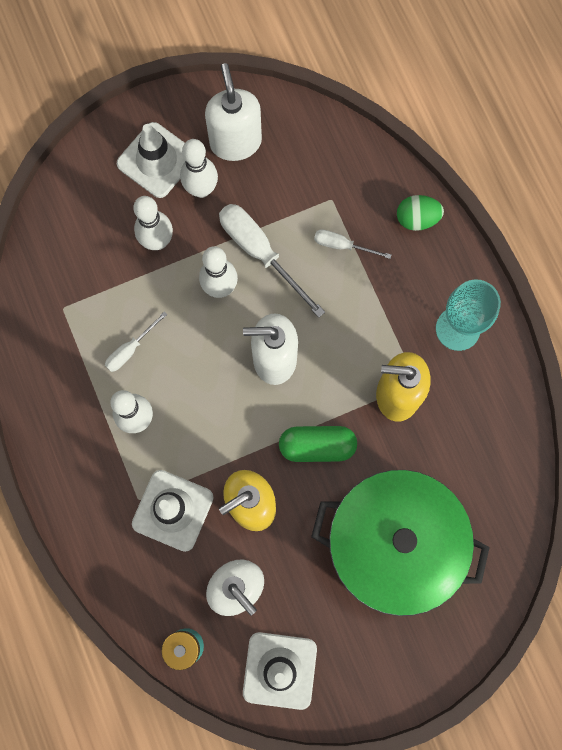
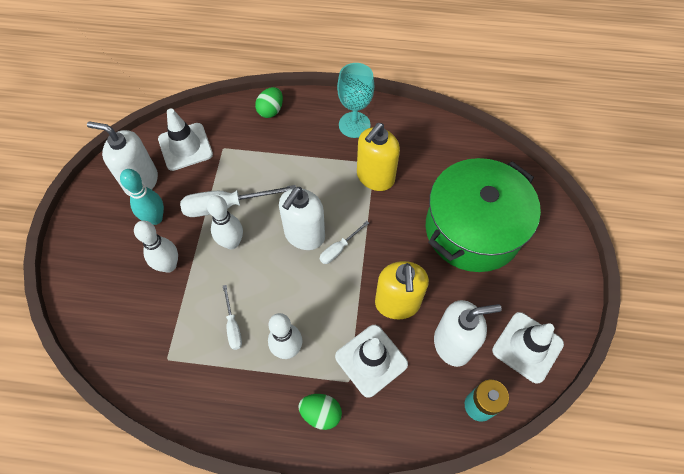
camera: 60 degrees left, 15 degrees down
(92, 490) = (321, 413): none -> green egg
(156, 160) = (112, 235): white traffic cone -> white traffic cone (185, 147)
(201, 189) = (155, 218): white bowling pin -> turquoise bowling pin
(317, 446) = (381, 240): green capsule -> none
(342, 245) = (257, 157): white screwdriver -> white screwdriver (339, 249)

